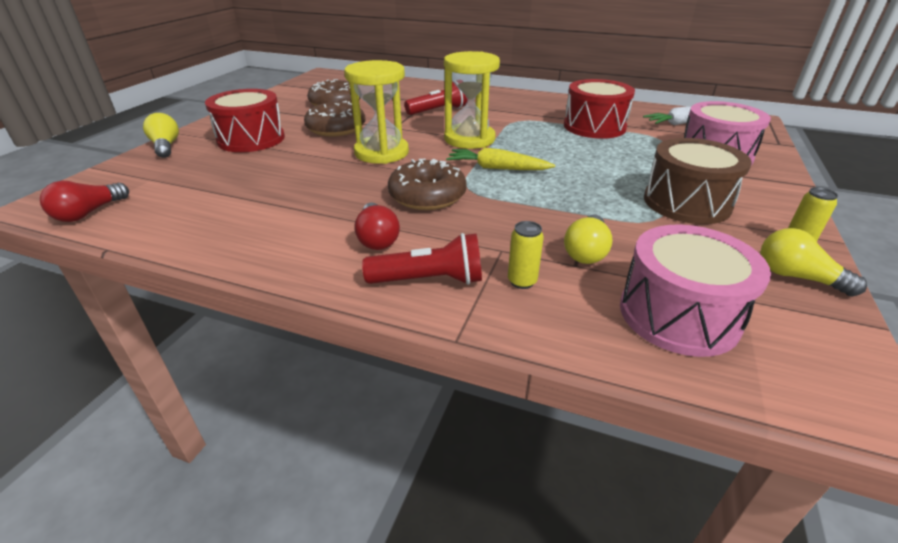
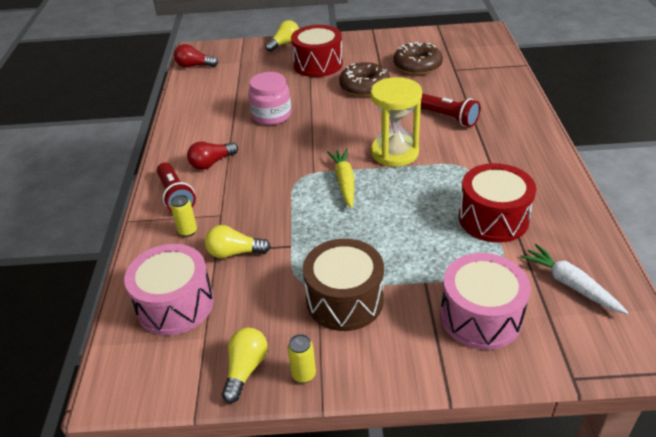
camera: 70 degrees right, 5 degrees up
(319, 181) = (271, 115): none -> pink jar
(381, 153) = (334, 122): yellow hourglass -> none
(427, 196) = (277, 164): brown donut -> none

